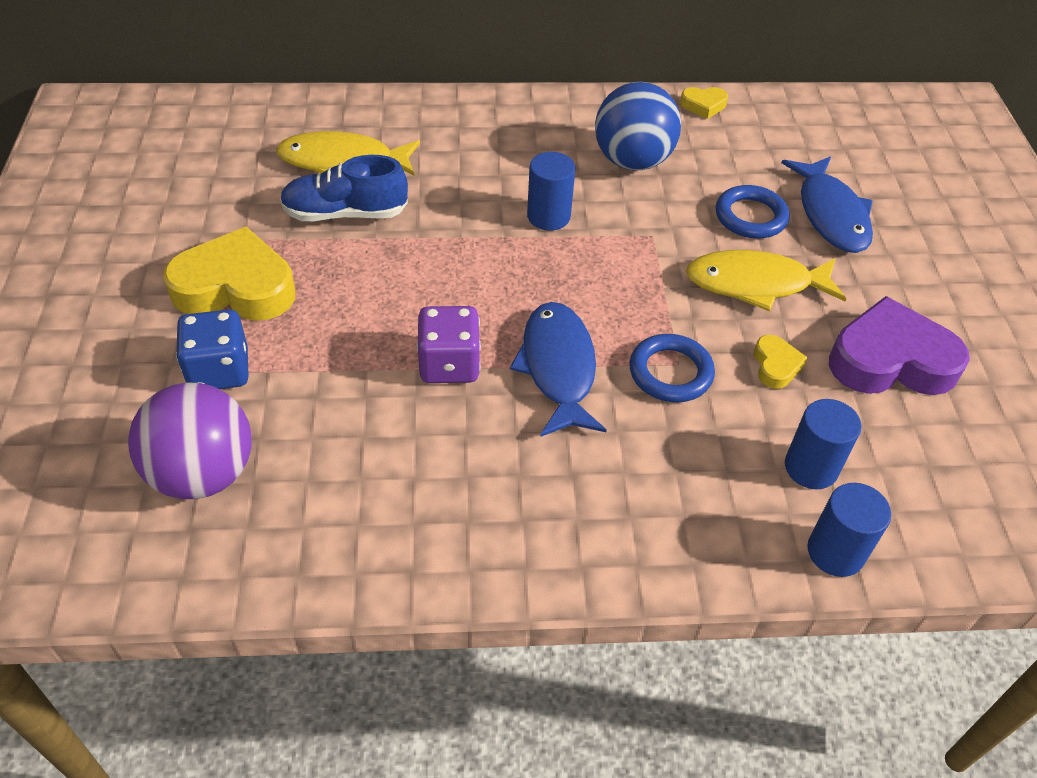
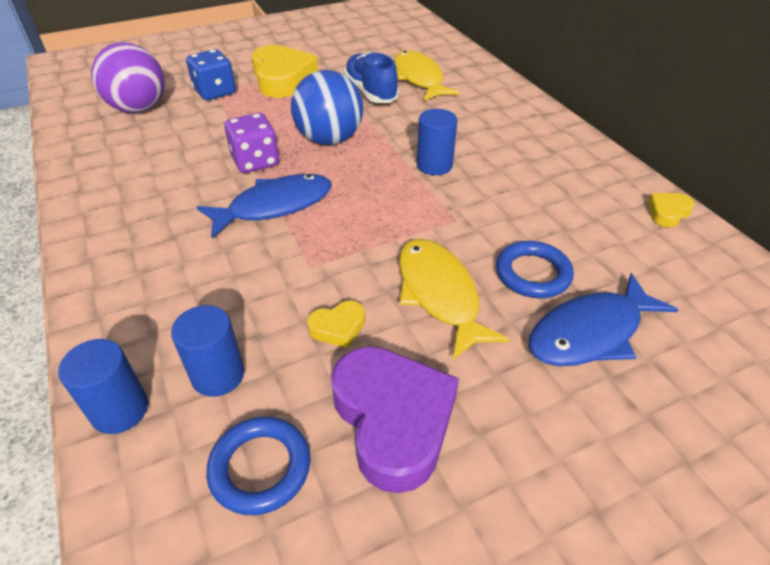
camera: 70 degrees right, 5 degrees down
(632, 161) = (541, 189): blue ball -> blue ball (329, 139)
(670, 372) = (297, 263): blue ring -> blue ring (260, 468)
(703, 105) = (667, 212): yellow heart -> yellow heart turned 75 degrees clockwise

